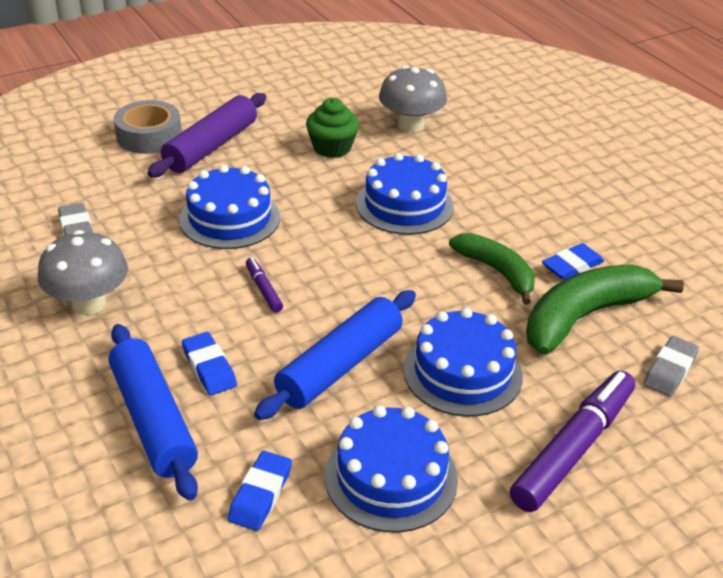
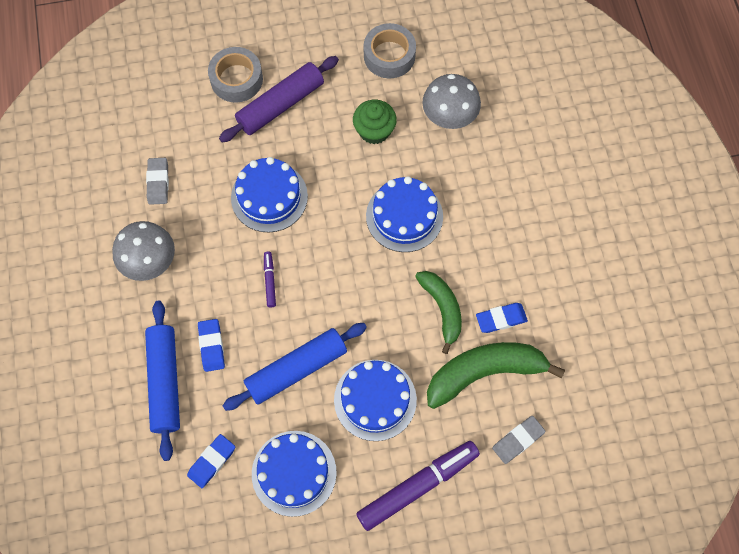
camera: 20 degrees right, 30 degrees up
(319, 95) = (389, 56): none -> grey tape

